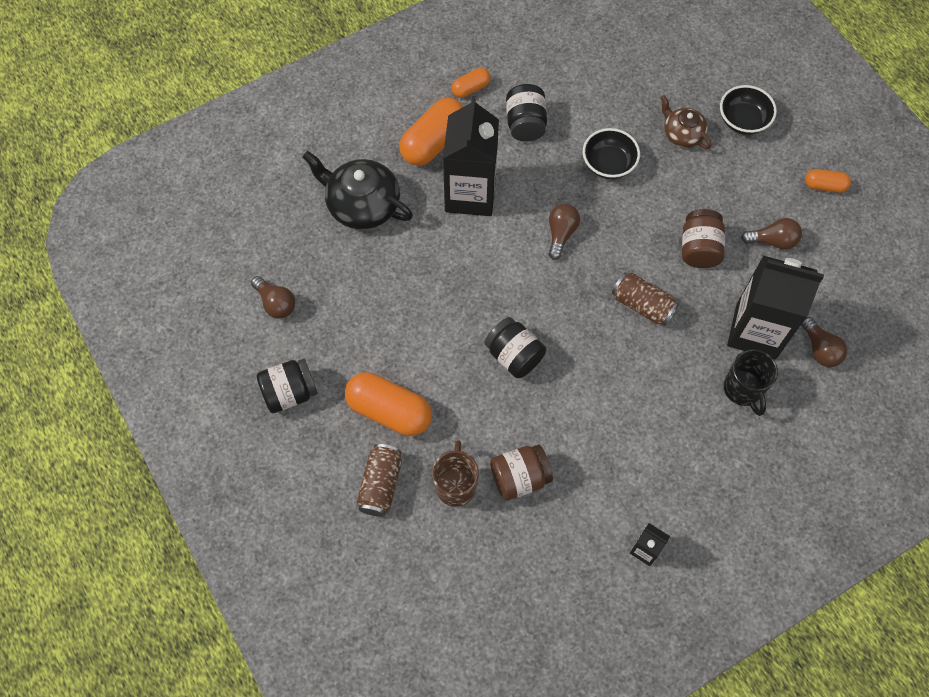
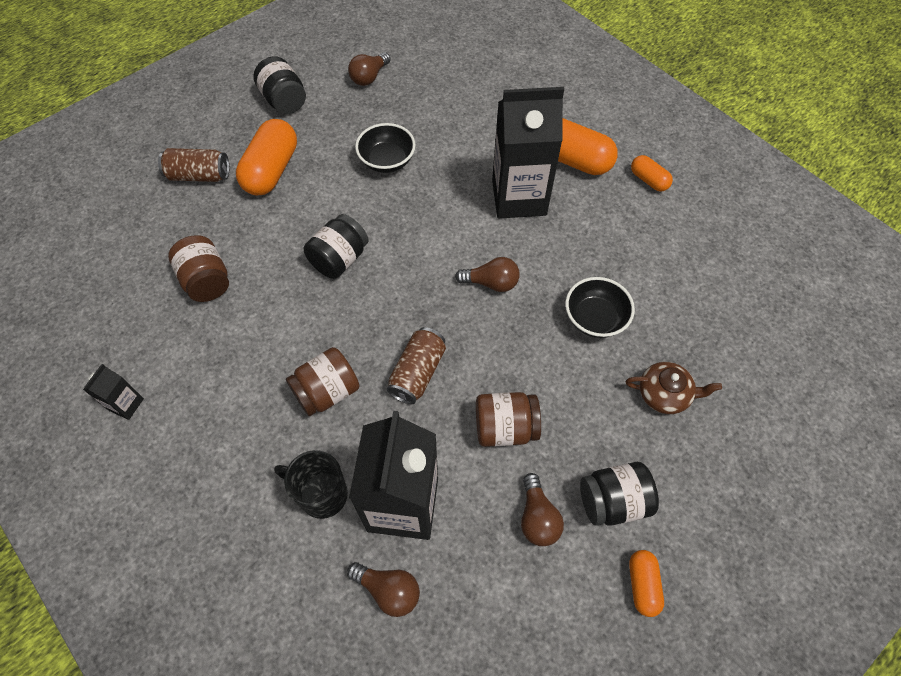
camera: 80 degrees right, 5 degrees down
(362, 204) = (484, 117): black teapot -> none
(456, 485) = (198, 230): brown mug -> none
(525, 124) = (621, 233): black jar -> black jar (613, 501)
(652, 378) = (327, 392): none -> brown jar
(682, 134) = (664, 394): brown teapot -> brown teapot turned 60 degrees clockwise
(743, 121) = (711, 466): black bowl -> black bowl (387, 161)
(743, 390) = (322, 494): black mug -> black mug turned 45 degrees clockwise
(820, 349) = (388, 590): brown light bulb -> brown light bulb turned 120 degrees counterclockwise

